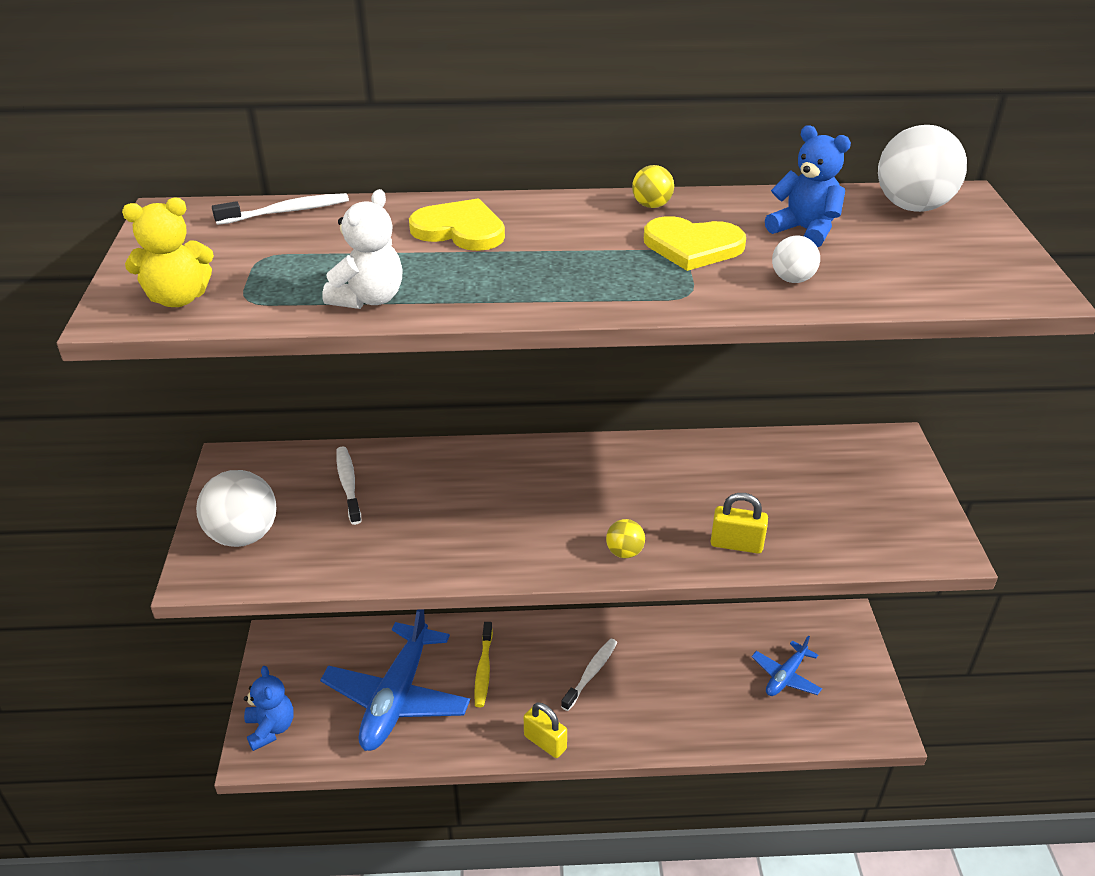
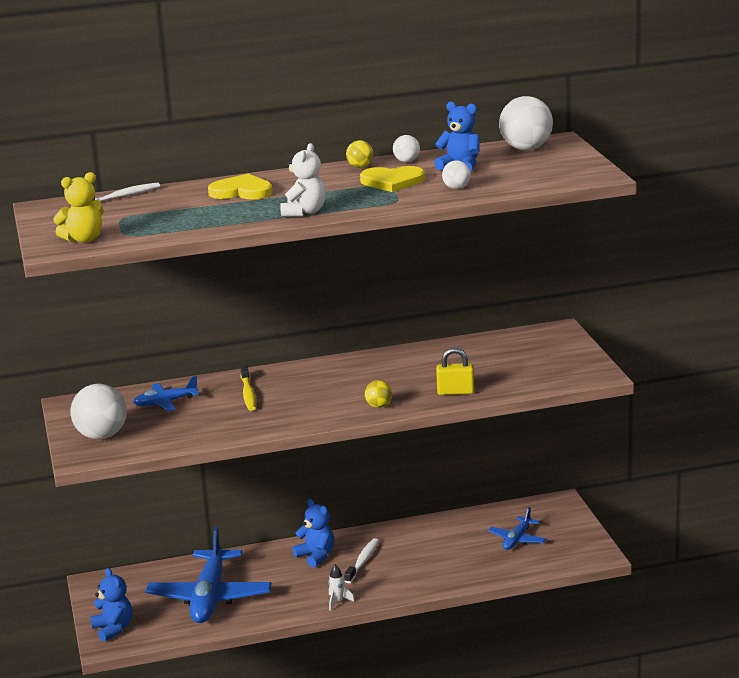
camera: 10 degrees left, 15 degrees down
(348, 484) = (165, 402): white toothbrush -> blue plane
(369, 299) = (203, 225): white teddy bear -> white teddy bear (304, 212)
(483, 670) = (275, 572): yellow toothbrush -> yellow toothbrush (248, 394)
(538, 651) = (316, 556): none -> blue teddy bear
(545, 742) = (337, 602): yellow padlock -> white rocket
(724, 205) = (406, 161): none -> white ball

